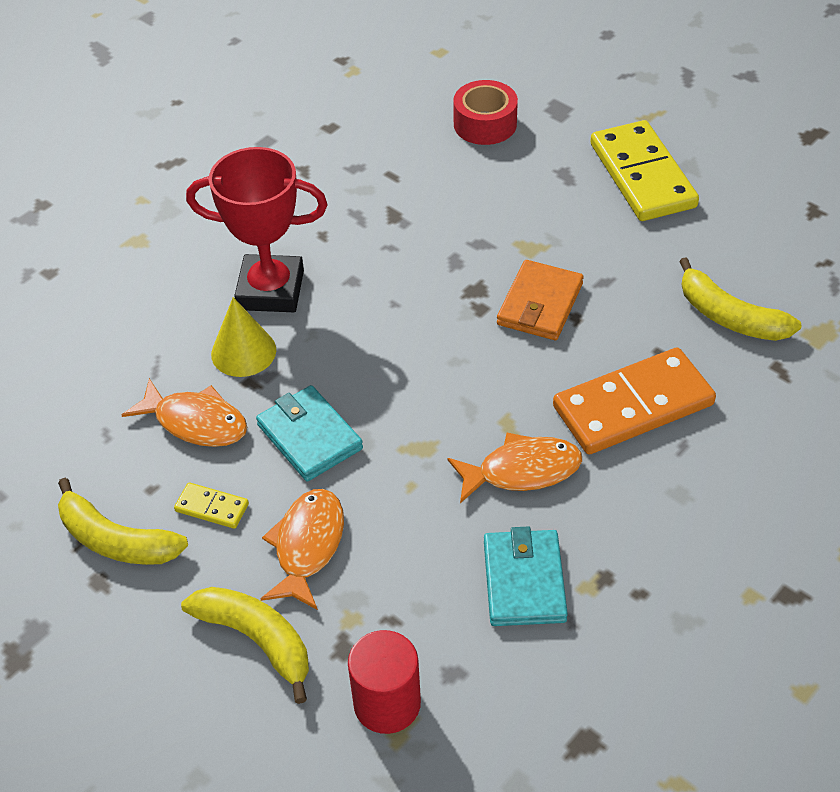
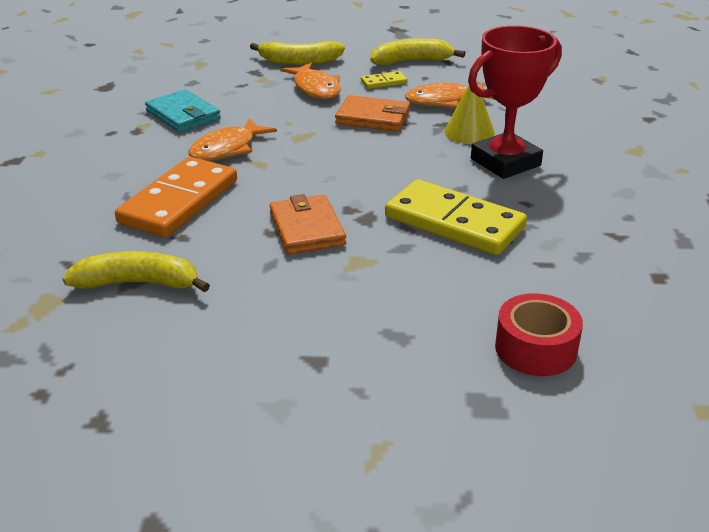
camera: 140 degrees right, 15 degrees down
(309, 437) = (373, 118): turquoise wallet -> orange wallet
(387, 703) = (215, 67): red cylinder -> none
(642, 175) = (320, 371): yellow domino -> yellow domino (454, 222)

